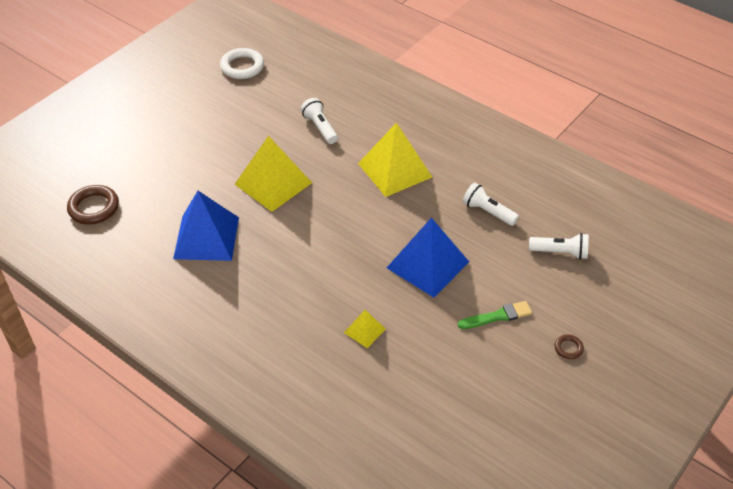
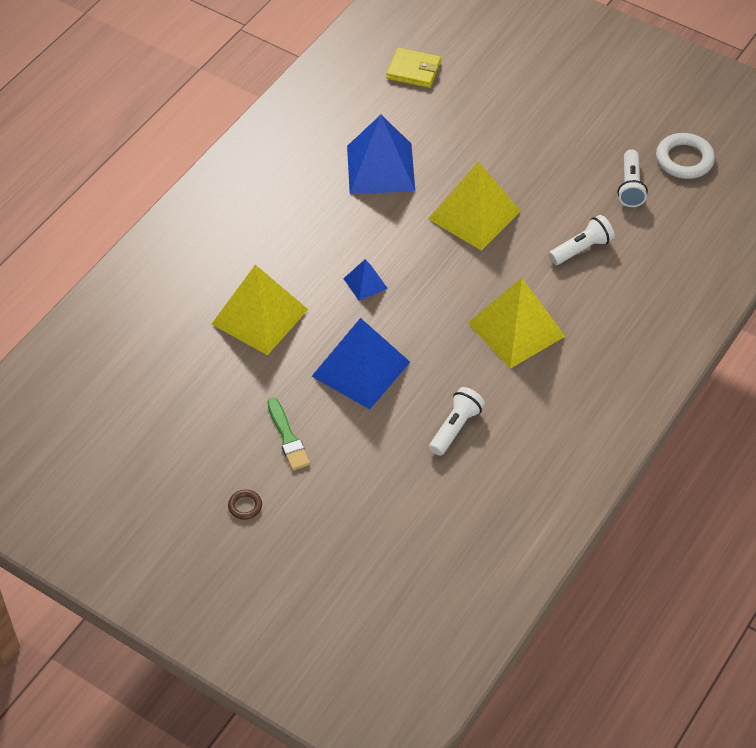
camera: 85 degrees right, 5 degrees up
(94, 208) = (413, 70): brown ring -> yellow wallet
(336, 256) = (365, 283): none -> blue pyramid
(364, 330) = (260, 316): yellow pyramid -> yellow pyramid, size x2.09
(560, 252) = (394, 504): white flashlight -> white flashlight (630, 186)

